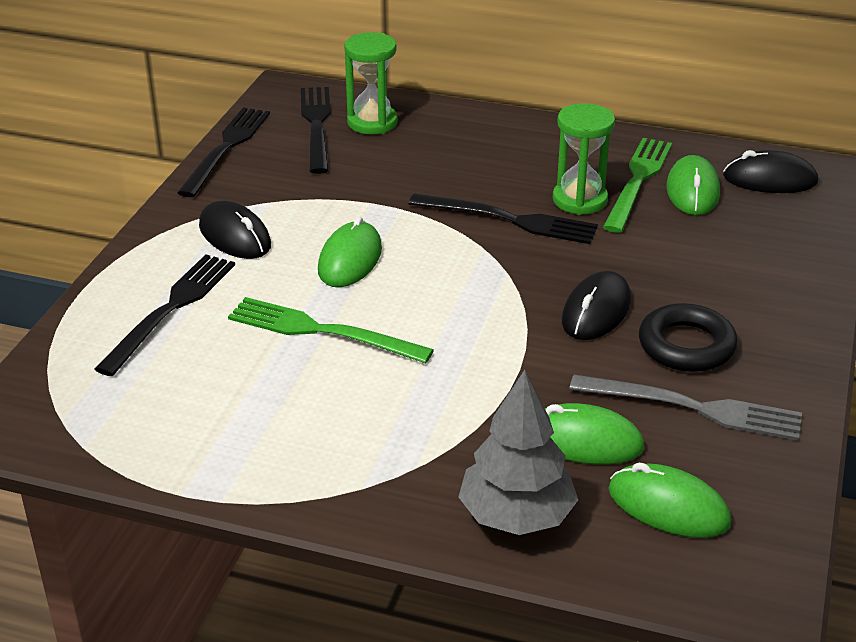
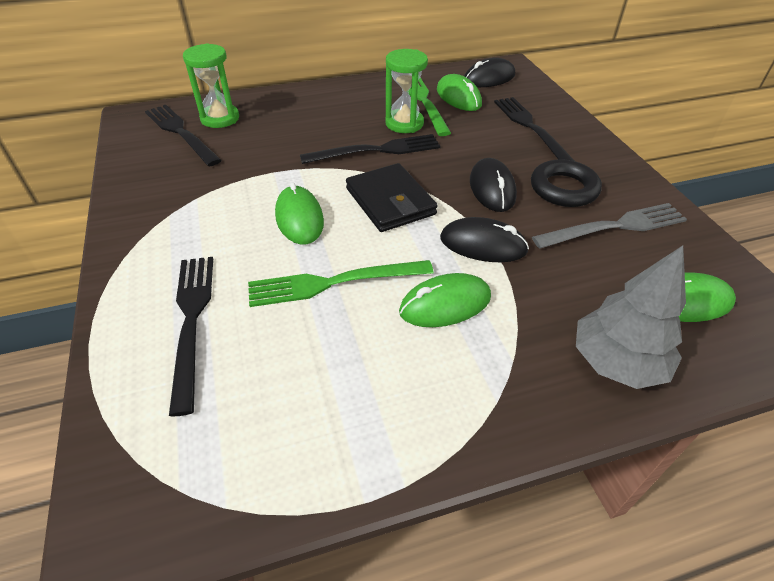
camera: 35 degrees left, 10 degrees up
(226, 148) = (123, 171): black fork -> black fork (530, 127)
(235, 236) = (191, 235): black mouse -> black mouse (483, 245)
(462, 279) = (390, 201): none -> black wallet
(583, 441) = (587, 281): green mouse -> green mouse (445, 304)

